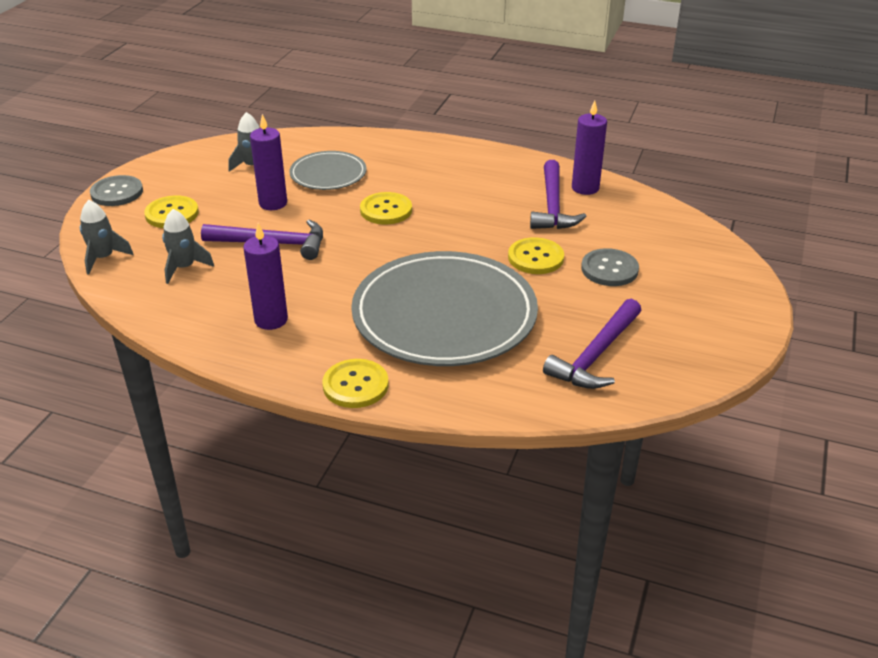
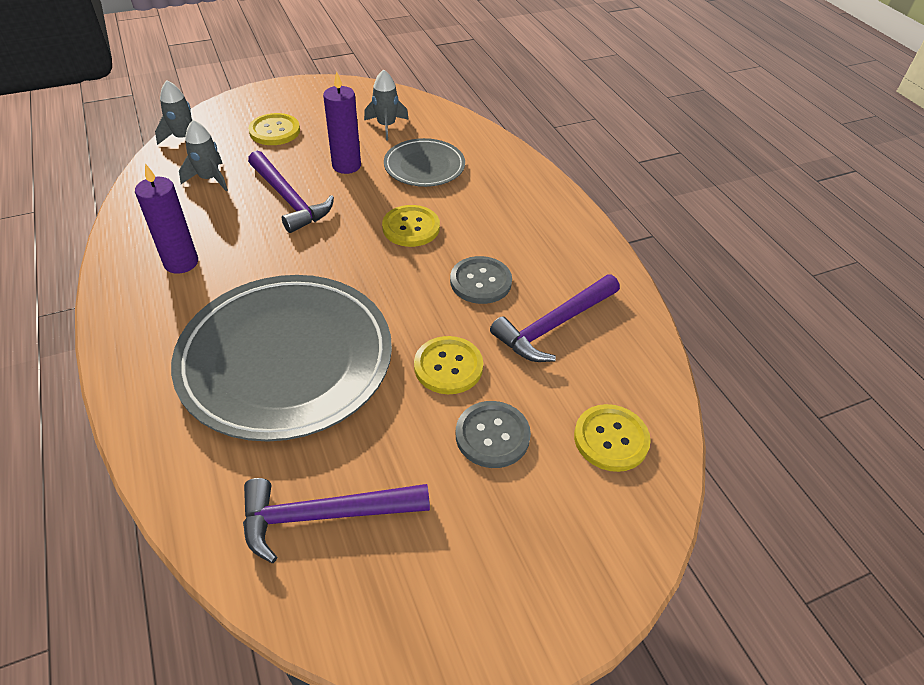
camera: 45 degrees right, 10 degrees up
(117, 192) = (274, 93): grey button -> grey button (480, 281)
(355, 385) = (128, 366): yellow button -> yellow button (611, 439)
(585, 188) = (617, 329): purple candle -> none

